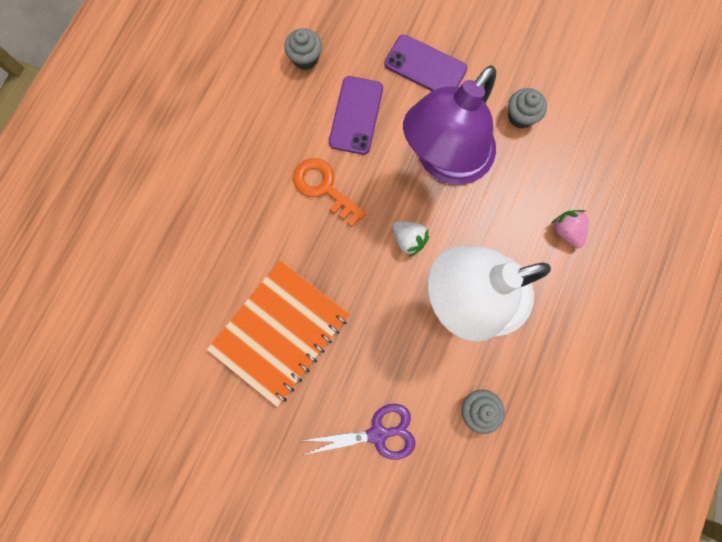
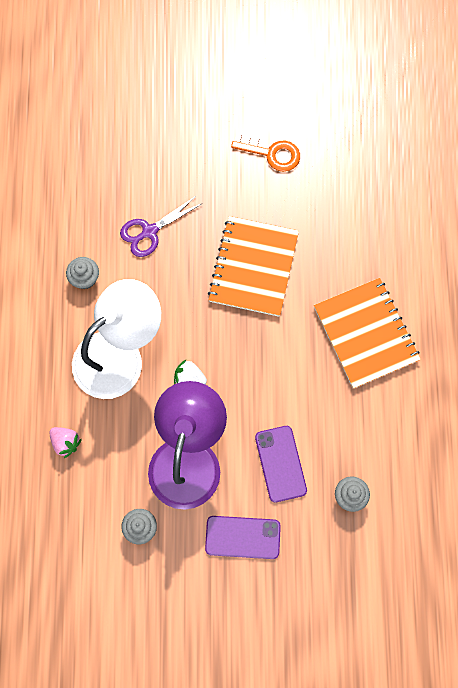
camera: 155 degrees right, 5 degrees down
(201, 203) = (365, 334): none -> orange notebook
(324, 188) = (276, 390): orange key -> orange key (271, 153)

